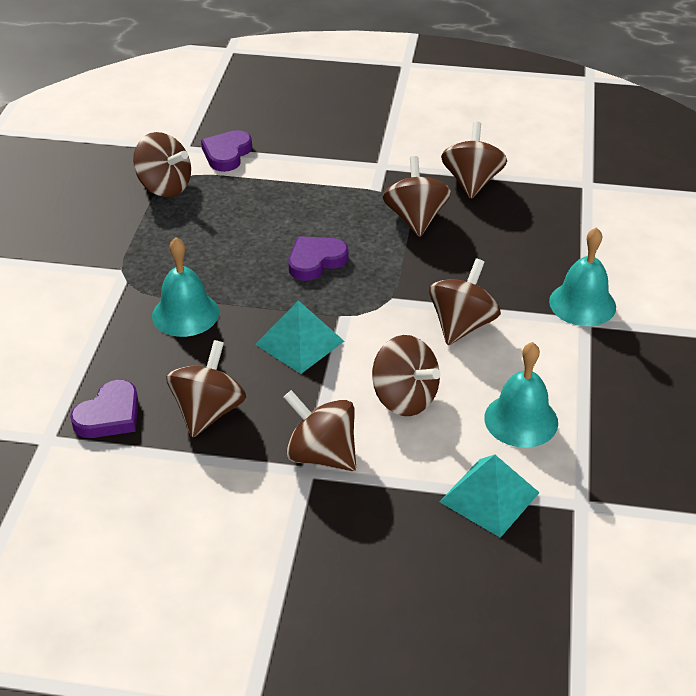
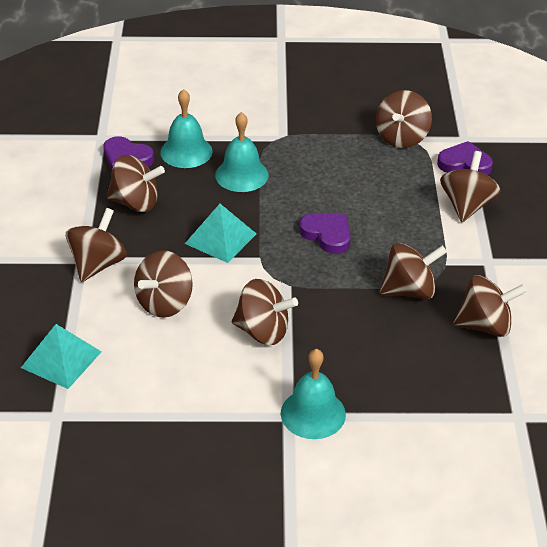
camera: 80 degrees right, 0 degrees up
(295, 164) = (467, 206): none -> brown spinning top
(521, 420) = (149, 375): turquoise bell -> turquoise bell (186, 151)

